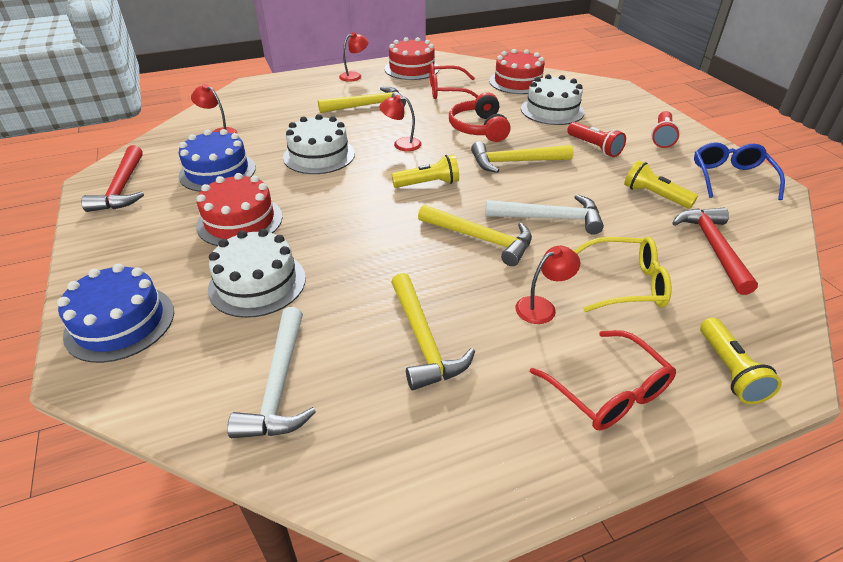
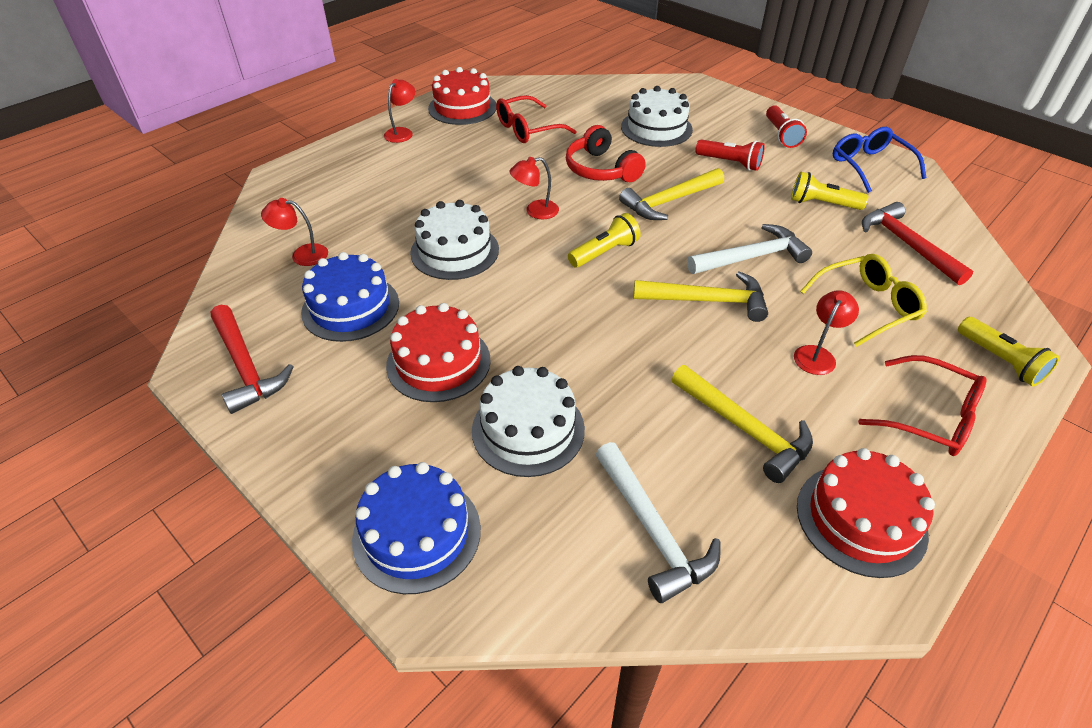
camera: 25 degrees left, 5 degrees up
(367, 105) = (452, 170): yellow hammer -> none
(517, 82) = (594, 100): red cake -> red cake (861, 519)

